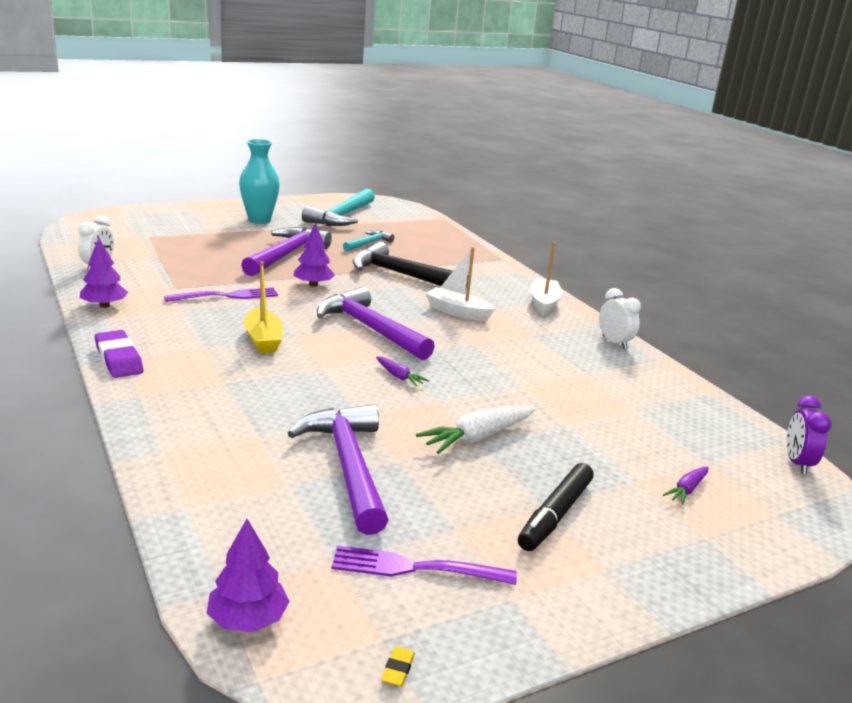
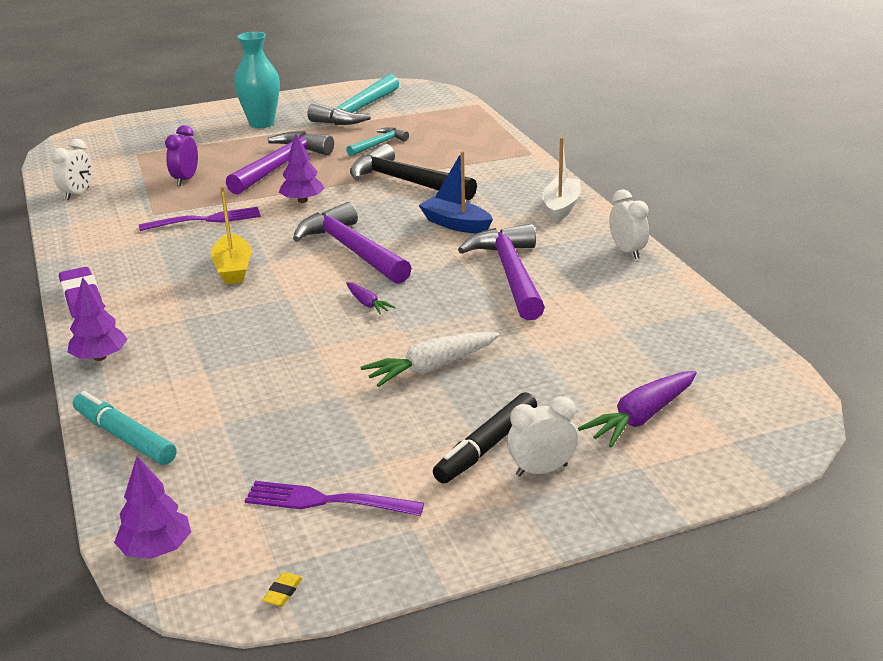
camera: 10 degrees right, 5 degrees up
(104, 305) = (77, 239): purple tree -> purple tree (100, 357)
(188, 497) = (124, 437): none -> turquoise marker
(348, 466) = (287, 402): purple hammer -> purple hammer (510, 274)
(457, 312) = (456, 224): white boat -> blue boat
(615, 539) = (541, 470): none -> white clock
(687, 490) = (641, 417): purple carrot -> purple carrot, size x1.83
(797, 463) = (784, 385): purple clock -> purple clock (185, 179)

